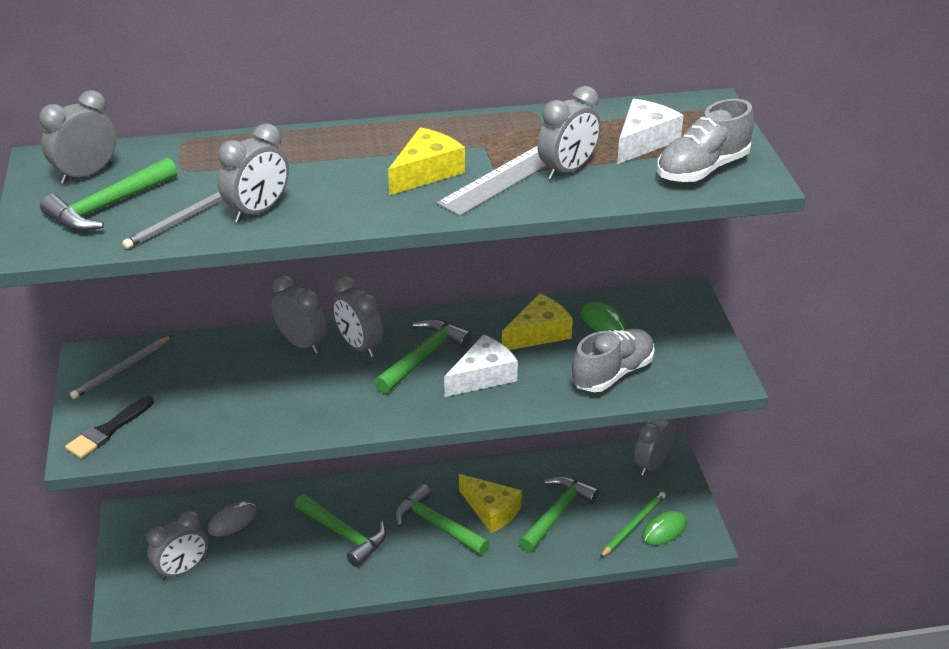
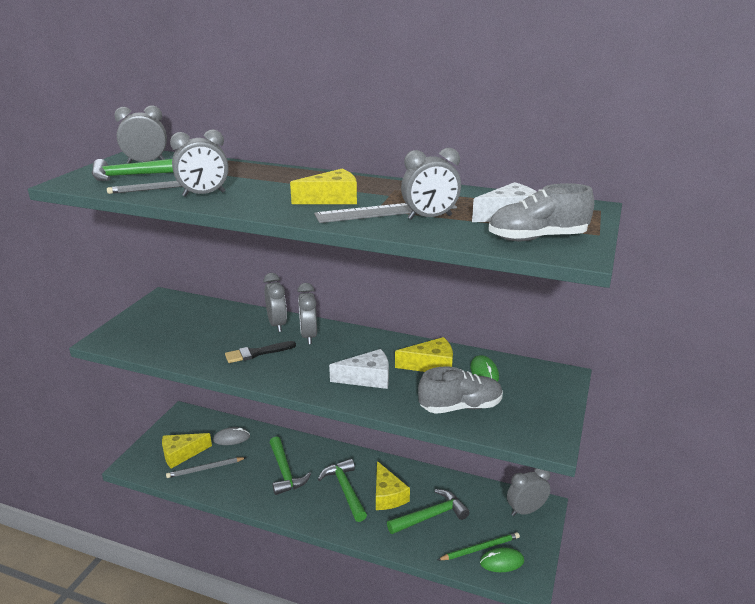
camera: 30 degrees right, 10 degrees down
(108, 430) = (127, 334): black brush -> black brush (257, 353)
(121, 369) = (169, 307): grey pencil -> grey pencil (205, 469)
(182, 569) = (181, 454): grey clock -> yellow cheese
(423, 357) = (340, 355): green hammer -> none

